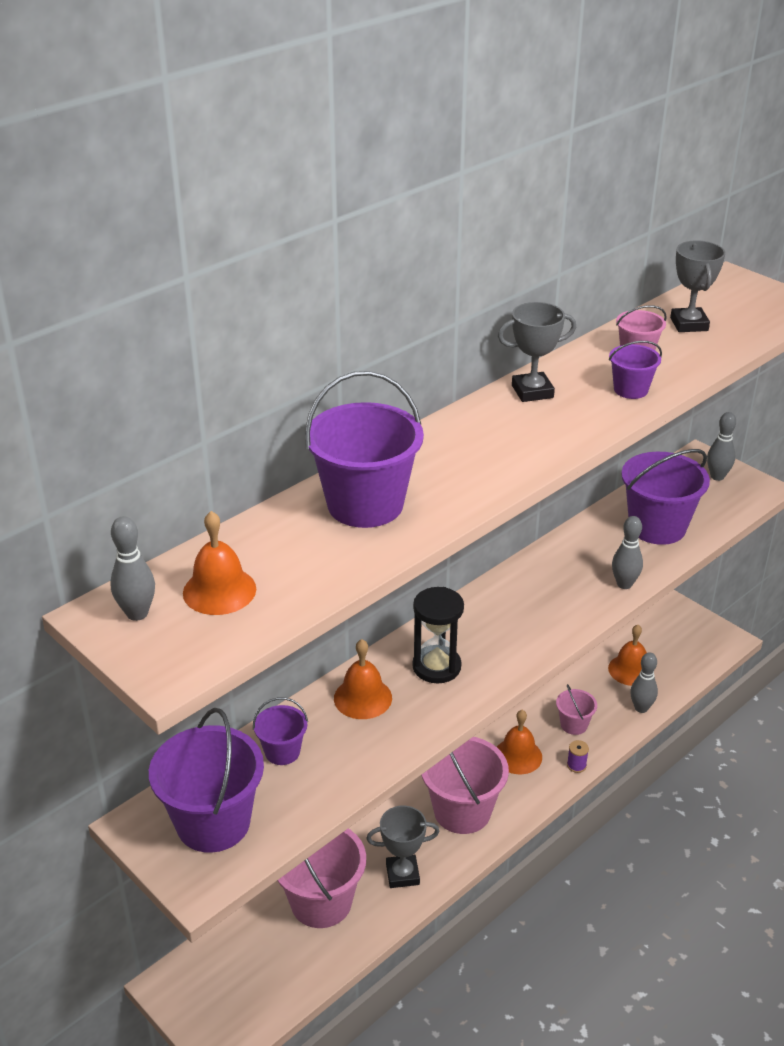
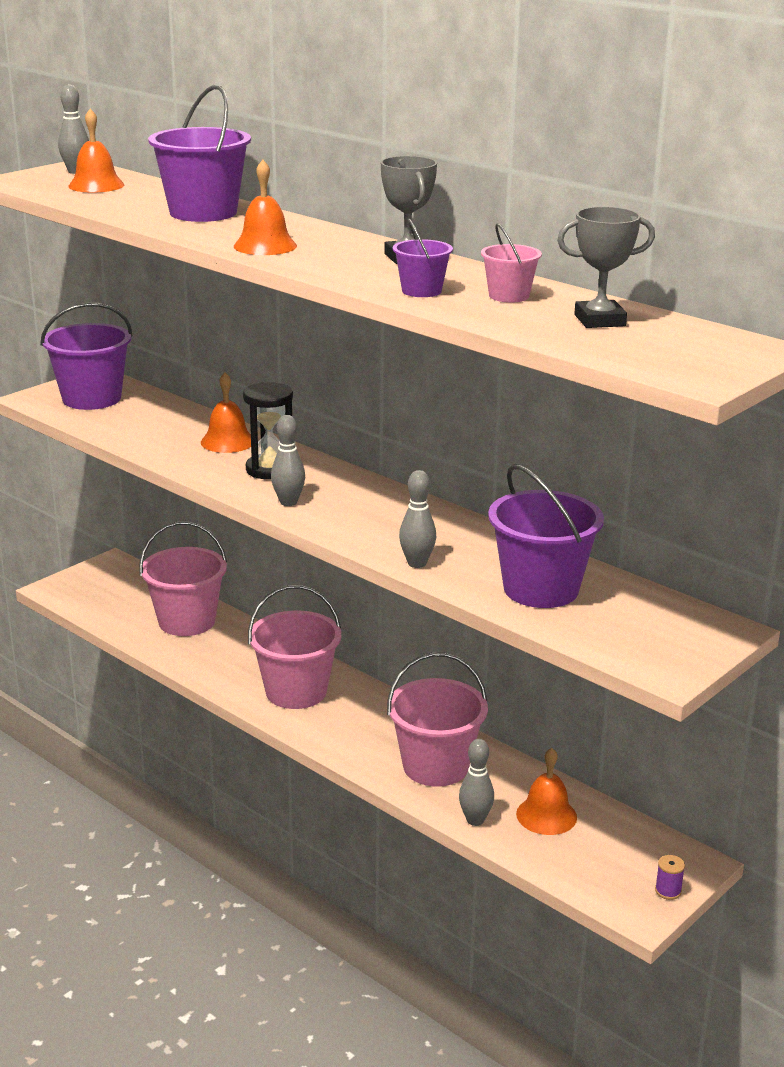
camera: 85 degrees right, 10 degrees down
(282, 752) = (164, 416): purple bucket -> none
(402, 874) = (215, 660): grey trophy -> none
(518, 756) = (379, 726): orange bell -> orange bell (265, 246)
(574, 724) = (435, 766): pink bucket -> pink bucket, size x1.97
(576, 765) = (369, 766): purple spool -> purple spool (668, 891)
(717, 476) = (682, 639): grey bowling pin -> grey bowling pin (288, 502)

